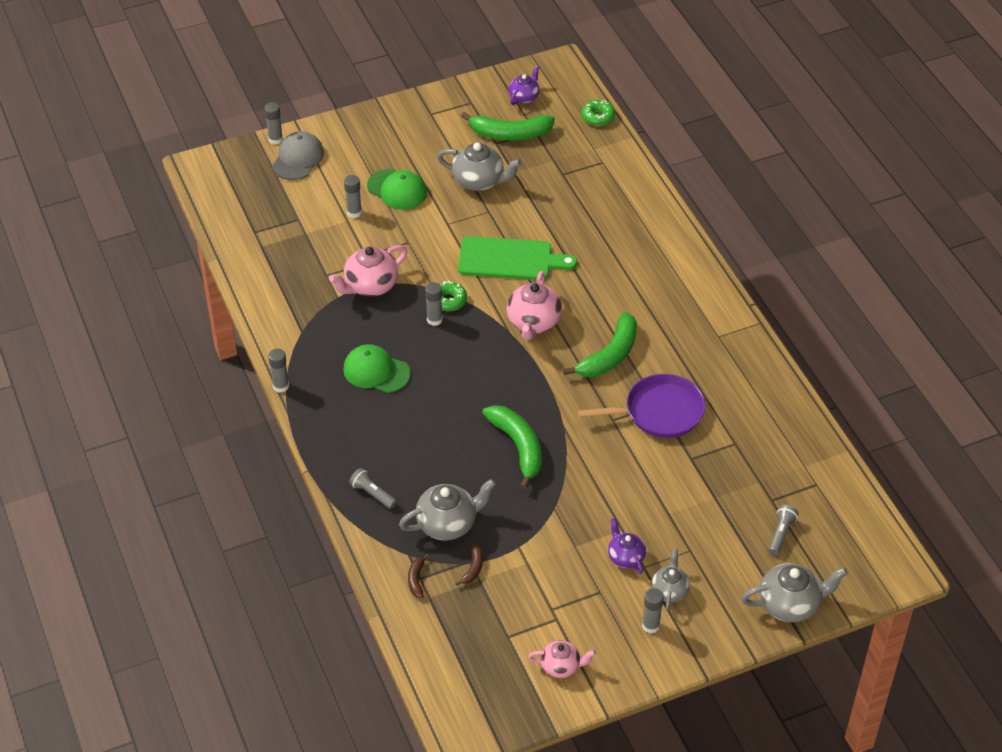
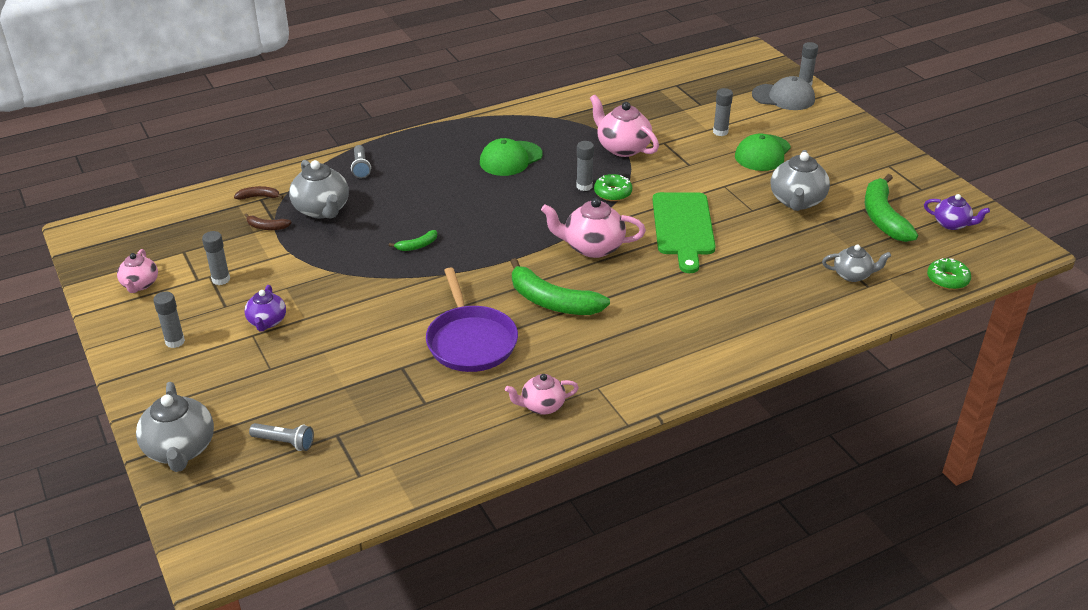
camera: 85 degrees right, 10 degrees down
(281, 386) = (487, 113): grey glue stick -> grey glue stick (221, 279)
(372, 494) = (361, 167): grey flashlight -> grey flashlight turned 135 degrees clockwise
(376, 371) = (510, 159): green cap -> green cap turned 150 degrees counterclockwise
(518, 447) = (417, 246): green banana -> green banana, size x0.46
(625, 557) = (267, 322): purple teapot -> purple teapot turned 120 degrees clockwise
(669, 591) = (217, 354): grey teapot -> grey teapot (852, 275)
(739, 371) = (542, 406): none -> pink teapot

